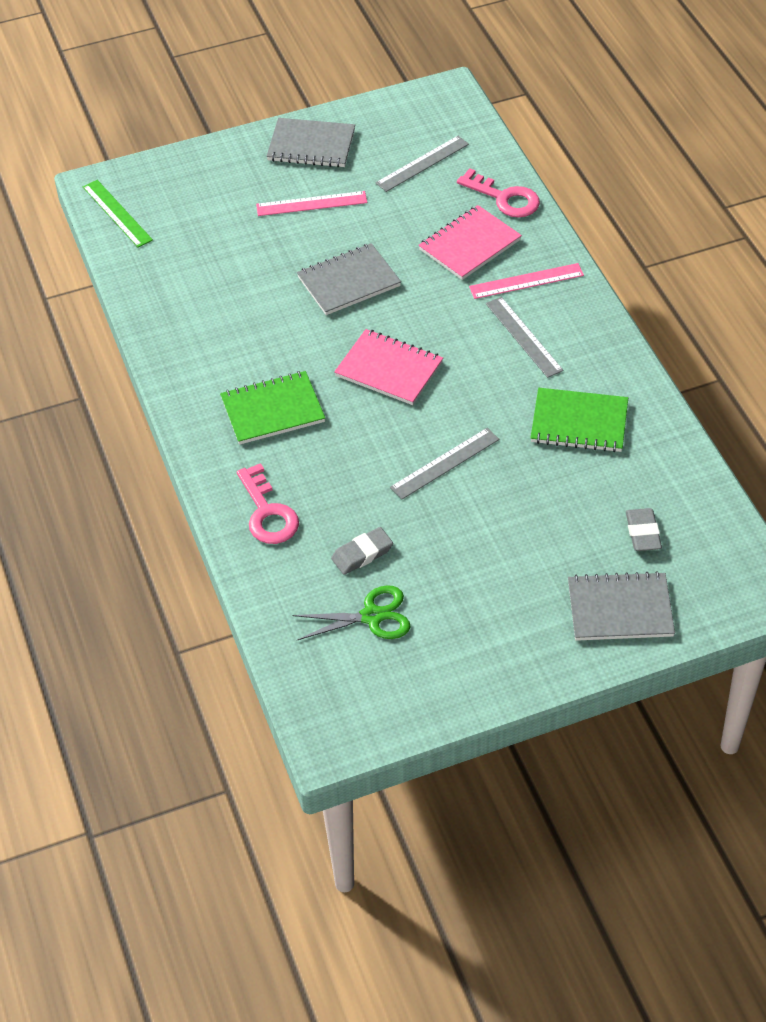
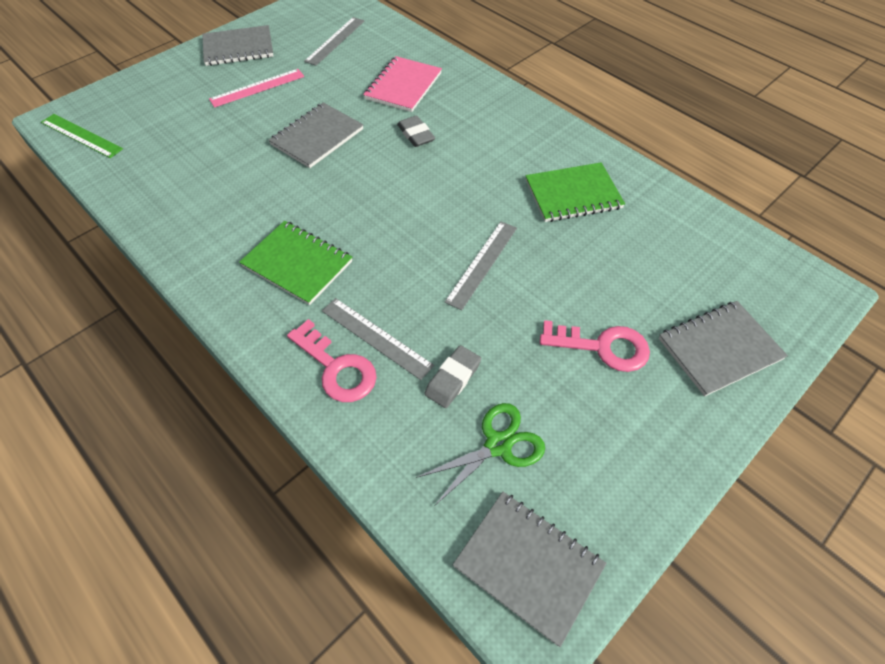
camera: 25 degrees left, 5 degrees up
(273, 410) = (297, 264): green notebook -> green notebook turned 75 degrees clockwise
(347, 704) = (528, 565): none -> grey notebook
(389, 369) = (388, 197): pink notebook -> none
(504, 198) = (412, 49): pink key -> pink key (602, 347)
(523, 337) = (486, 141): grey ruler -> grey ruler (376, 337)
(526, 281) = (463, 100): pink ruler -> none
(643, 533) = (687, 271): grey eraser -> grey eraser (416, 135)

